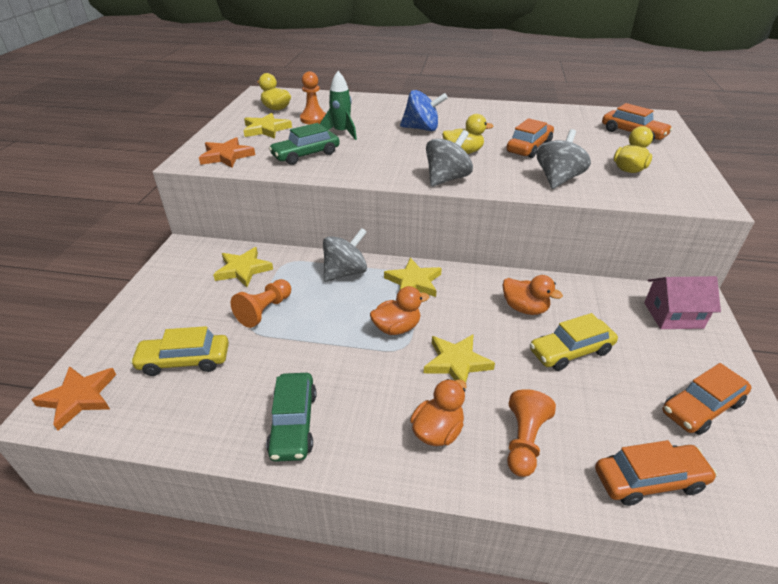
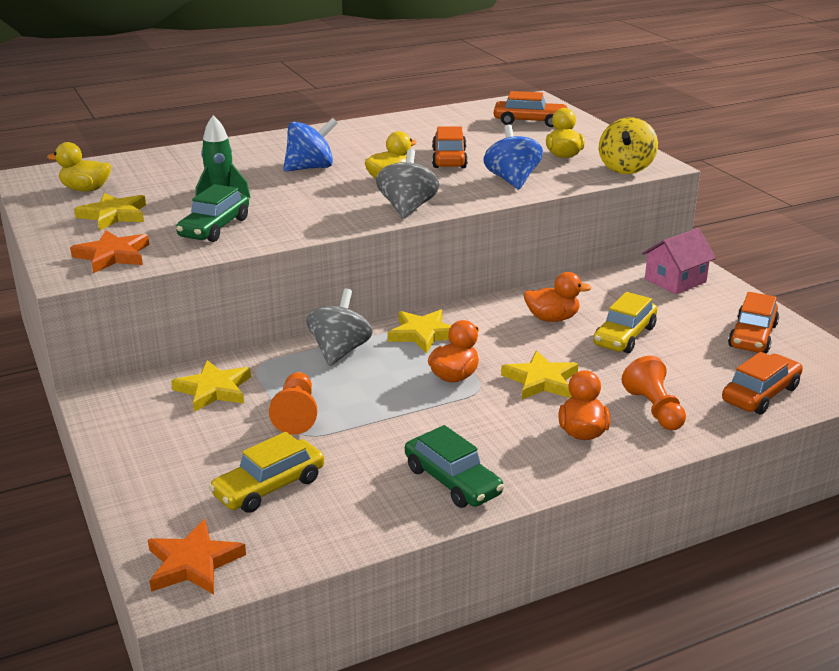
camera: 35 degrees left, 10 degrees down
(313, 119) = (159, 189): orange pawn -> none
(558, 179) = (512, 180): grey spinning top -> blue spinning top
(676, 197) = (626, 168): none -> yellow spinning top

